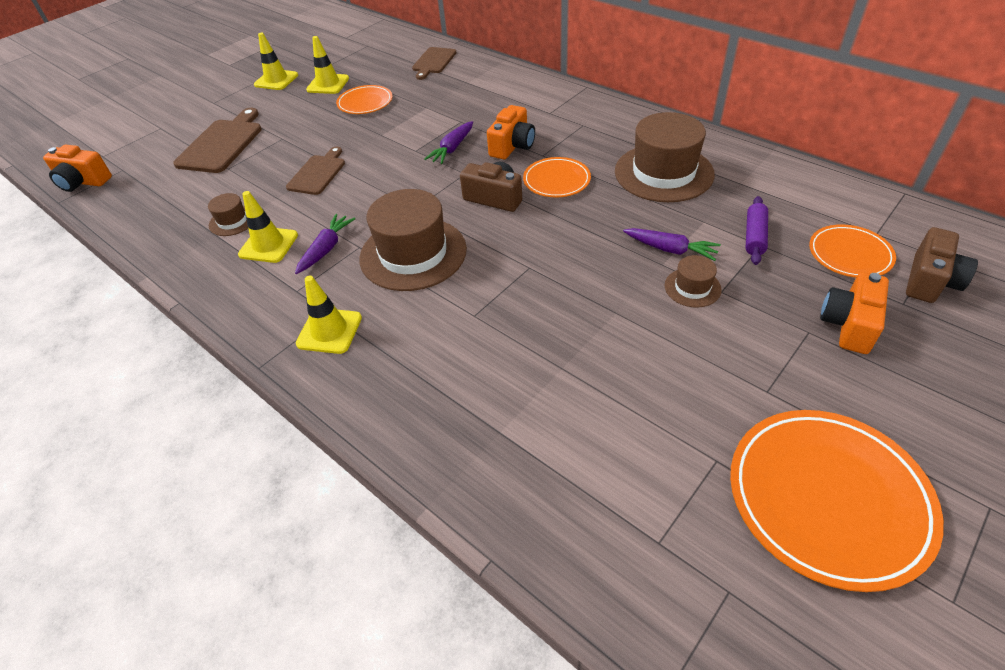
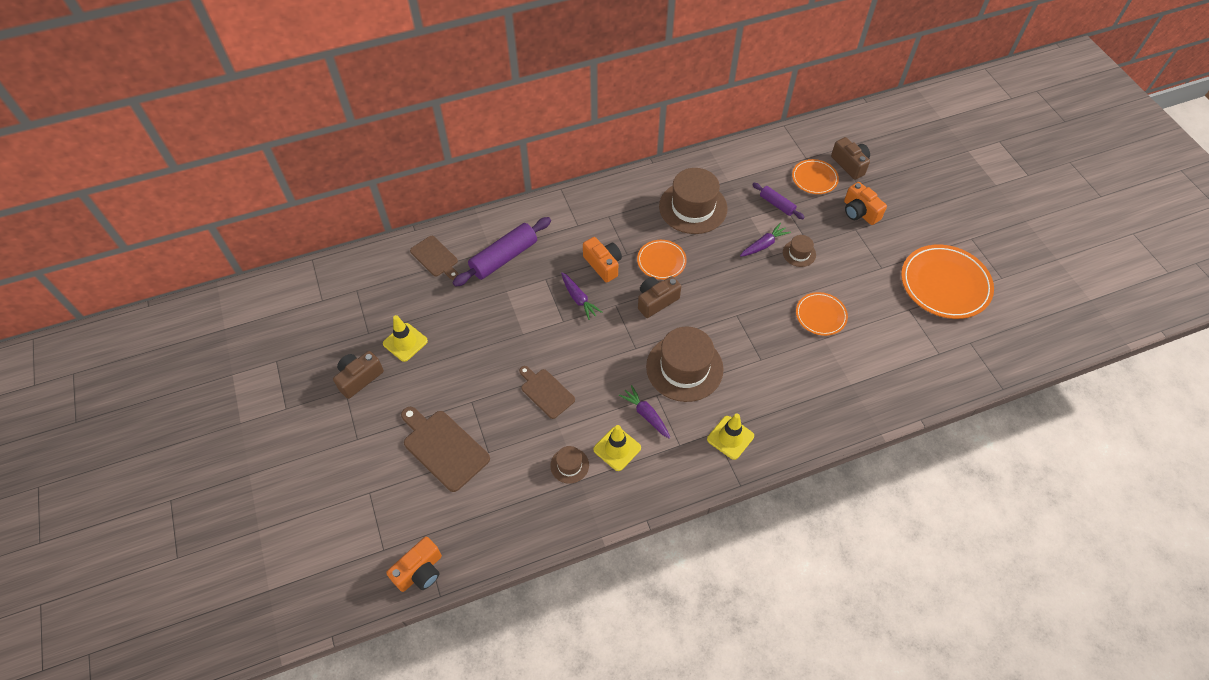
camera: 65 degrees left, 10 degrees up
(276, 80) = (359, 378): yellow traffic cone -> brown camera
(365, 103) = (463, 327): orange plate -> orange plate (820, 315)
(465, 91) = (504, 258): none -> purple rolling pin

